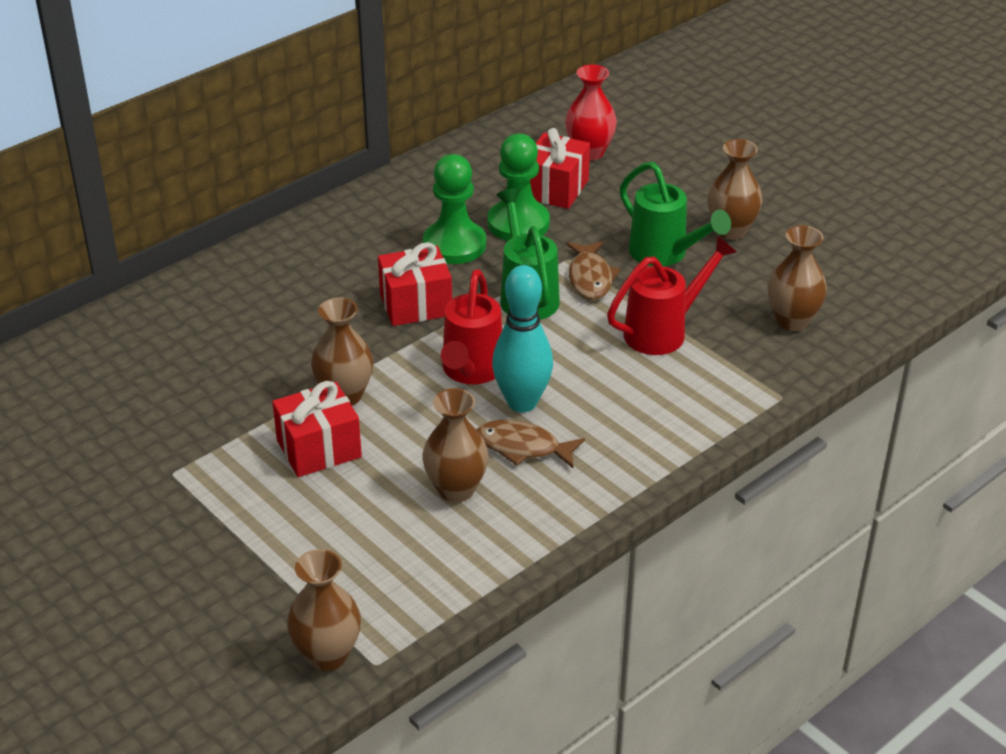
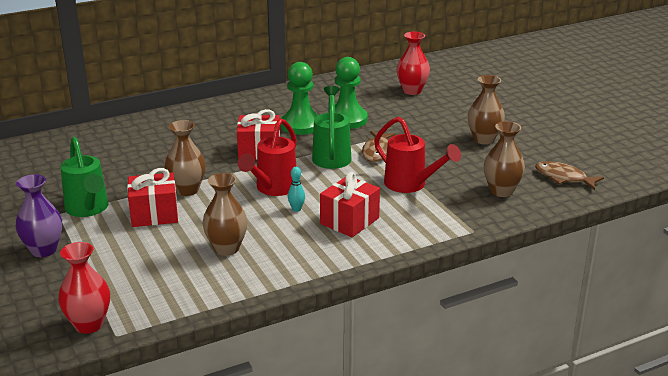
camera: 15 degrees right, 10 degrees down
(188, 543) = (44, 250): none -> purple vase
(327, 655) = (89, 324): brown vase -> red vase
(522, 402) = (296, 209): turquoise bowling pin -> turquoise bowling pin, size x0.43
(522, 447) = (283, 232): brown fish -> brown fish (563, 178)
(555, 189) = (380, 105): red gift -> red gift (349, 221)
(664, 331) = (411, 185): red watering can -> red watering can turned 60 degrees clockwise
(665, 255) = (433, 146): green watering can -> green watering can (88, 209)

